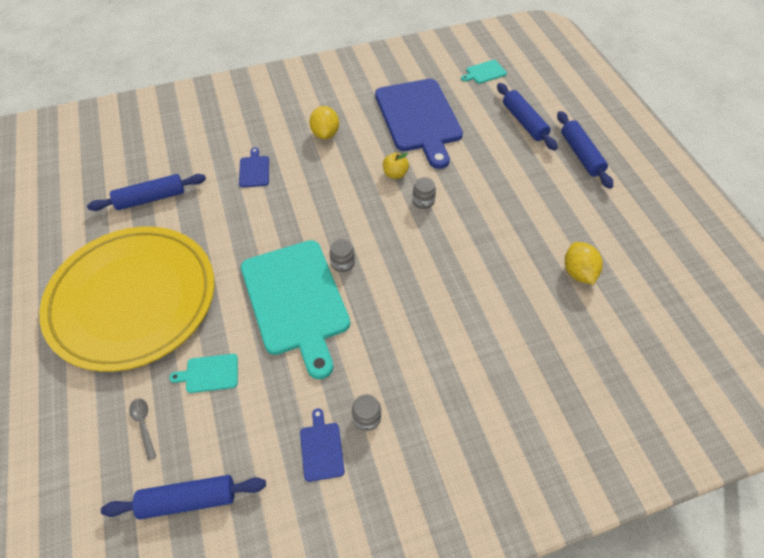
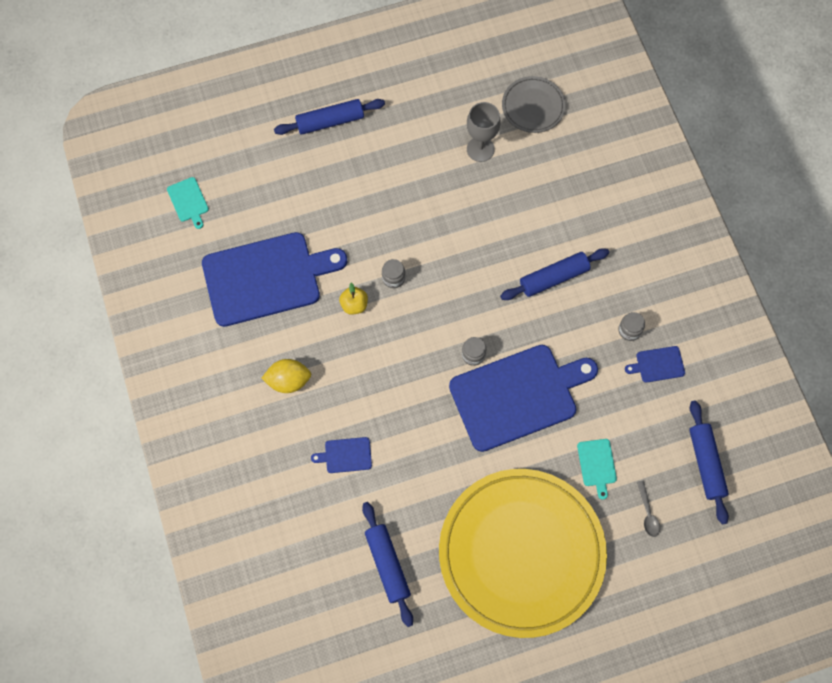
camera: 90 degrees left, 15 degrees up
(143, 425) = (647, 513): grey spoon -> grey spoon turned 75 degrees counterclockwise
(296, 300) = (518, 396): turquoise cutting board -> blue cutting board
(524, 122) = (277, 169): blue rolling pin -> blue rolling pin (553, 277)
(578, 272) = (480, 149): yellow lemon -> grey goblet
(646, 324) = (533, 106): none -> grey plate

